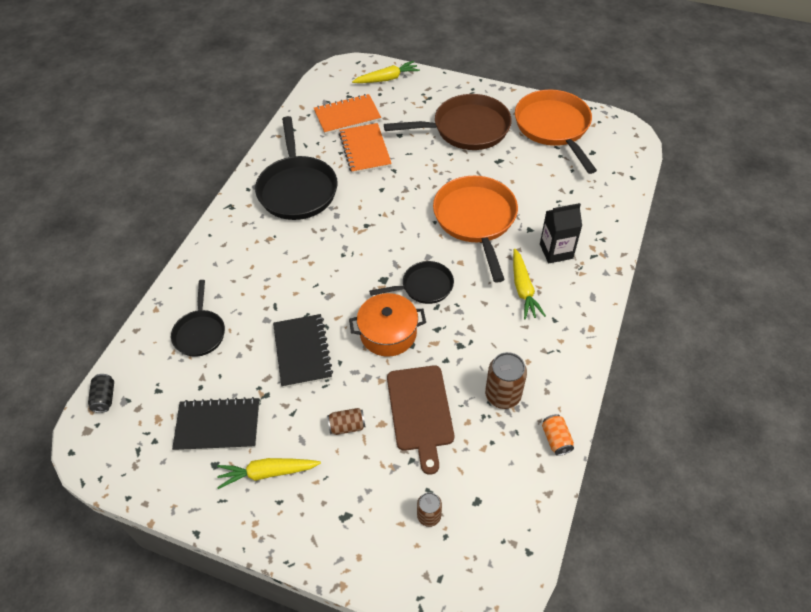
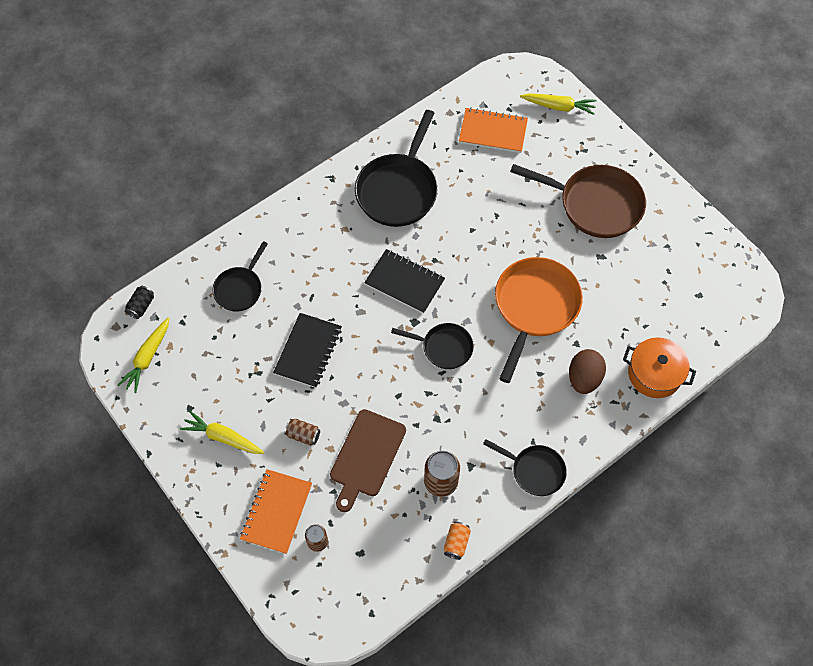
camera: 30 degrees right, 10 degrees up
(218, 425) = (209, 377): black notebook -> black notebook (404, 282)
(365, 150) = (484, 179): orange notebook -> orange notebook (276, 512)
(388, 333) = (386, 374): orange pot -> orange pot (654, 374)
(523, 289) = (527, 398): yellow carrot -> yellow carrot (147, 358)
(554, 128) = (682, 248): orange pan -> none
(556, 251) = (584, 378): black carton -> brown egg
(574, 341) = (534, 470): none -> black pan

